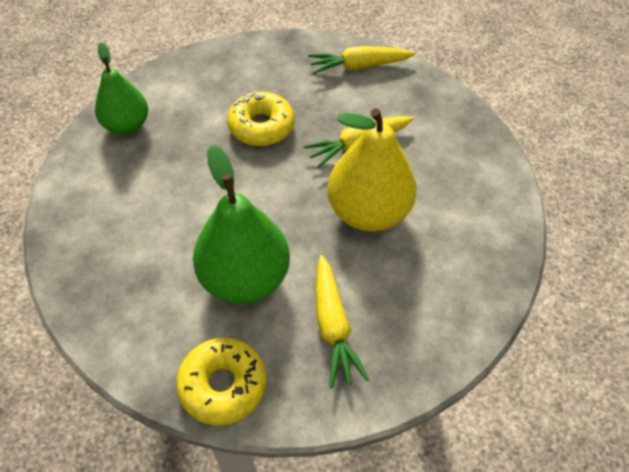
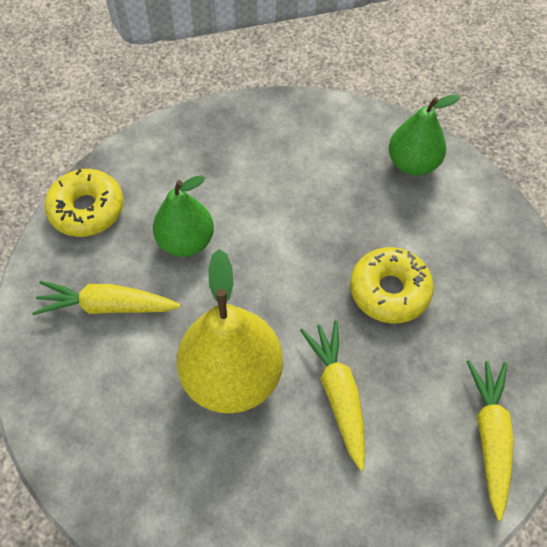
camera: 105 degrees right, 5 degrees up
(245, 278) = (186, 241): green pear -> green pear, size x0.65

